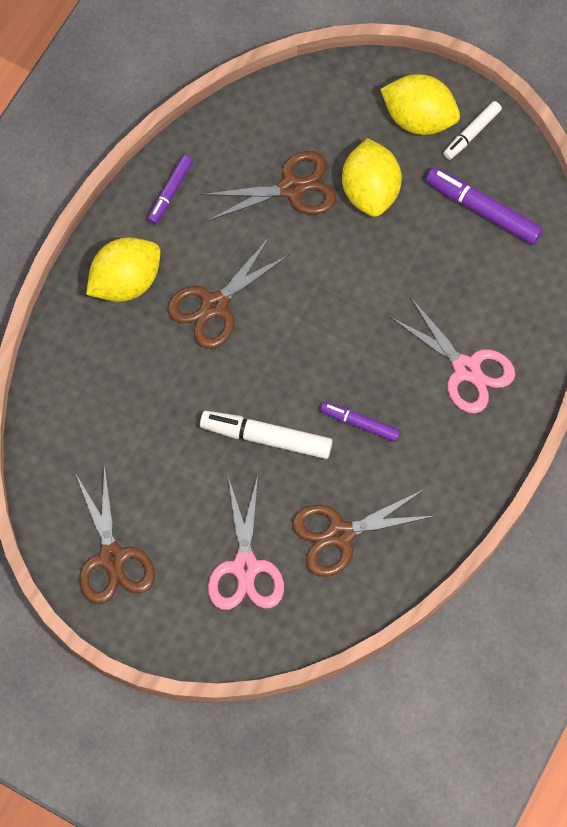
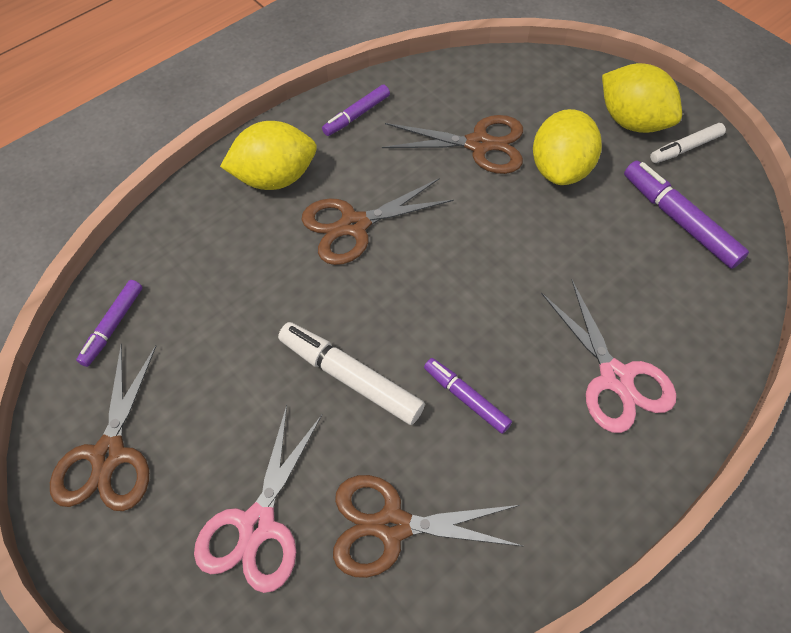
camera: 20 degrees right, 10 degrees down
(59, 461) = (113, 326): none -> purple marker

